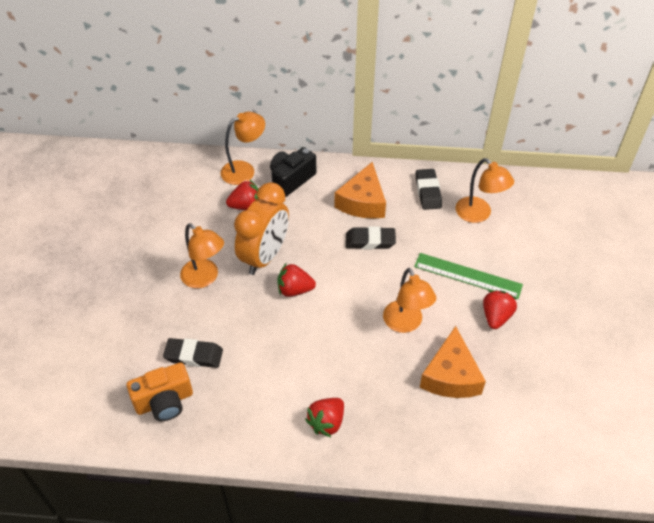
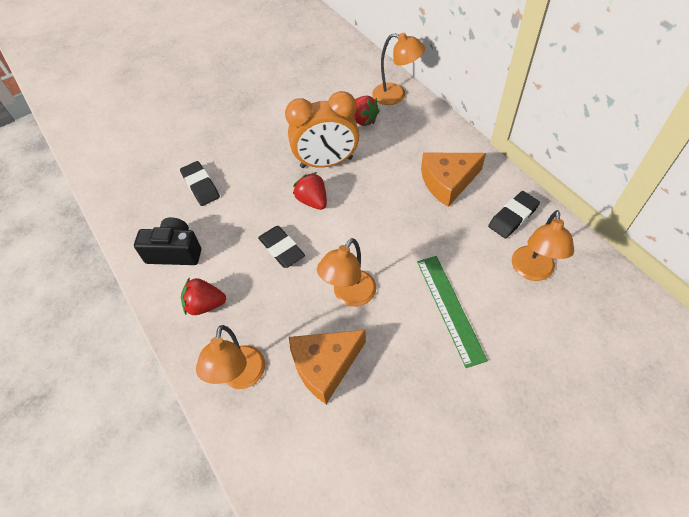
camera: 55 degrees right, 5 degrees up
(164, 401) = (150, 198): orange camera -> none
(205, 278) = (273, 145): orange lamp -> orange lamp (241, 377)
(291, 179) = (418, 126): black camera -> black camera (175, 252)
(370, 241) = (411, 214): black eraser -> black eraser (281, 249)
(496, 316) = (425, 362): red strawberry -> none

